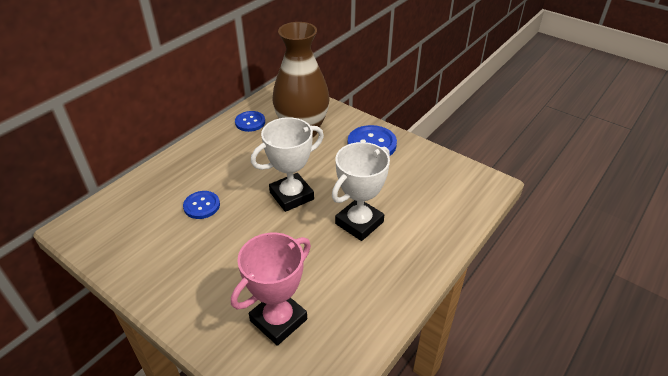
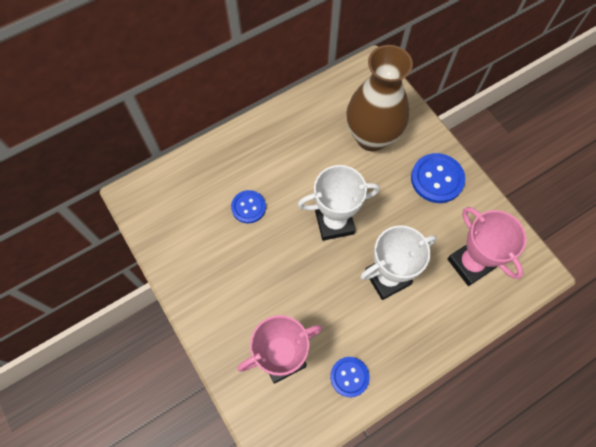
camera: 20 degrees right, 25 degrees up
(250, 122) = (322, 108): blue button -> blue button (349, 377)
(429, 193) = (470, 264): none -> pink trophy

